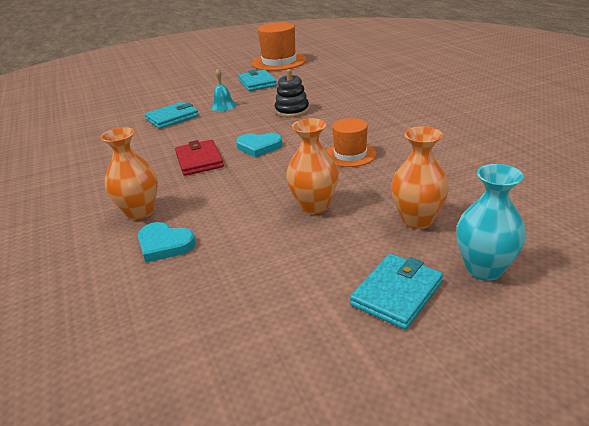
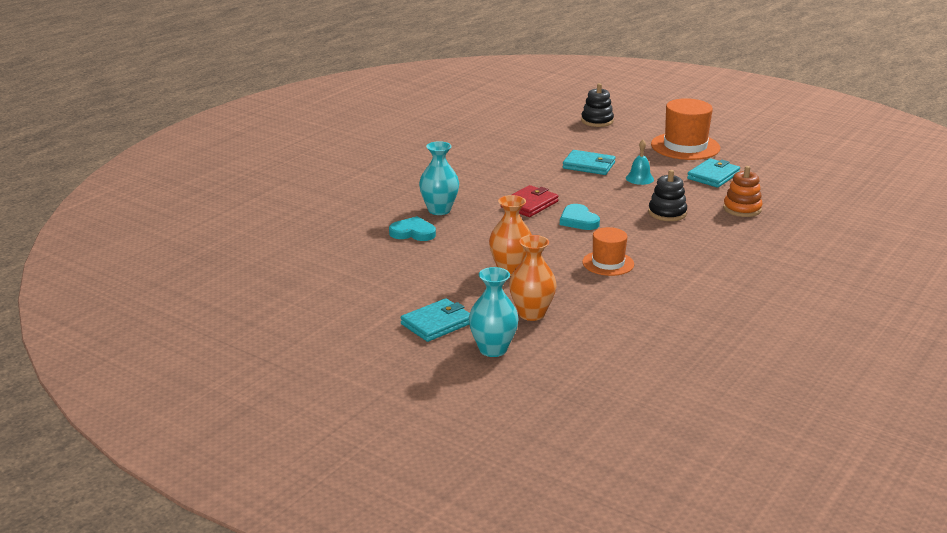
camera: 55 degrees right, 5 degrees down
(108, 96) = (597, 121): none -> black stacking toy
(140, 212) = (439, 210): orange vase -> turquoise vase
(164, 244) = (413, 233): turquoise heart -> turquoise heart turned 105 degrees clockwise
(279, 62) = (787, 168): orange hat -> orange hat (685, 146)
(318, 87) = (742, 209): none -> orange stacking toy
(397, 294) = (437, 323): turquoise wallet -> turquoise wallet turned 45 degrees counterclockwise

